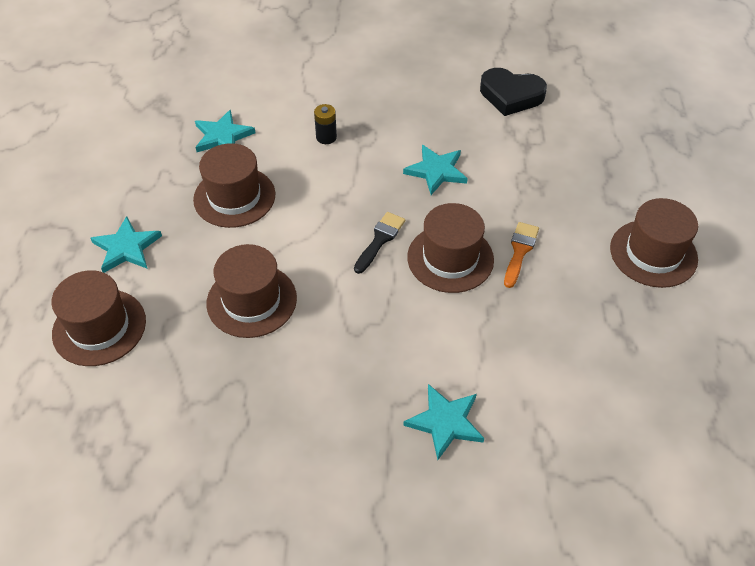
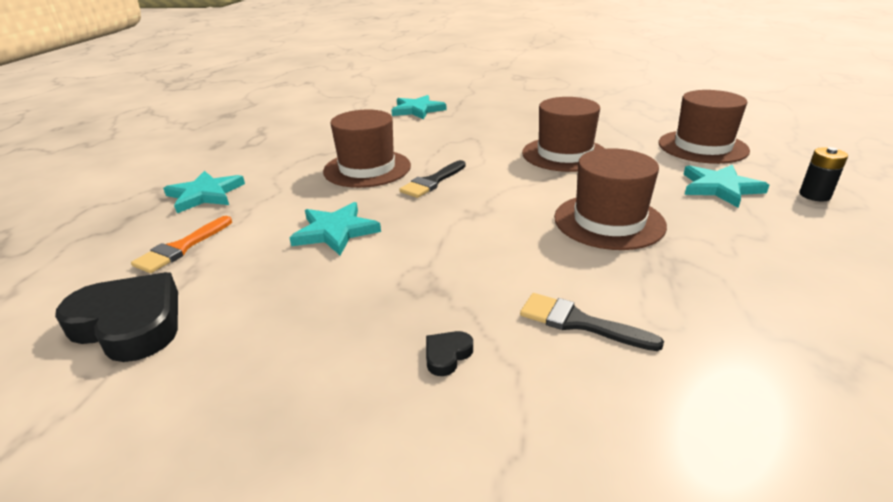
camera: 170 degrees left, 20 degrees down
(222, 136) = (660, 294): turquoise star -> turquoise star (205, 194)
(272, 115) = (579, 322): none -> black brush
(326, 137) = (480, 281): black battery -> black battery (814, 195)
(338, 94) = (447, 355): none -> black heart
(520, 251) = (296, 170): orange brush -> orange brush (181, 248)
(653, 253) = (175, 164): brown hat -> none

